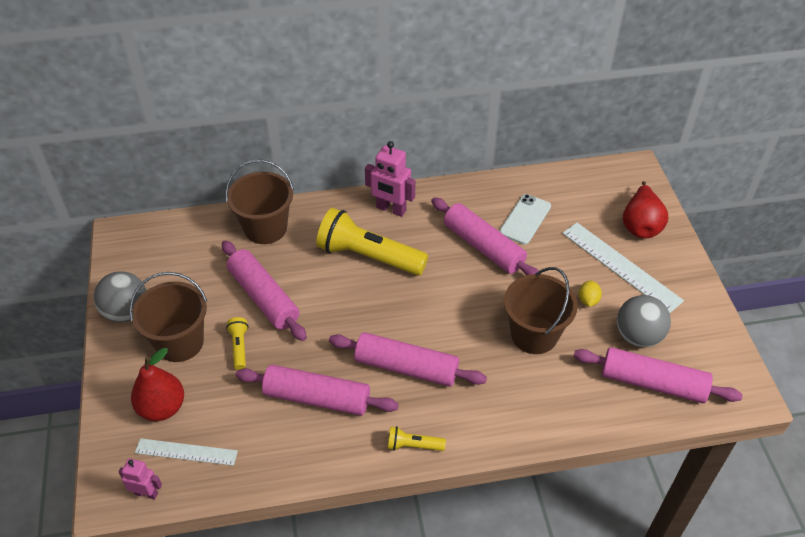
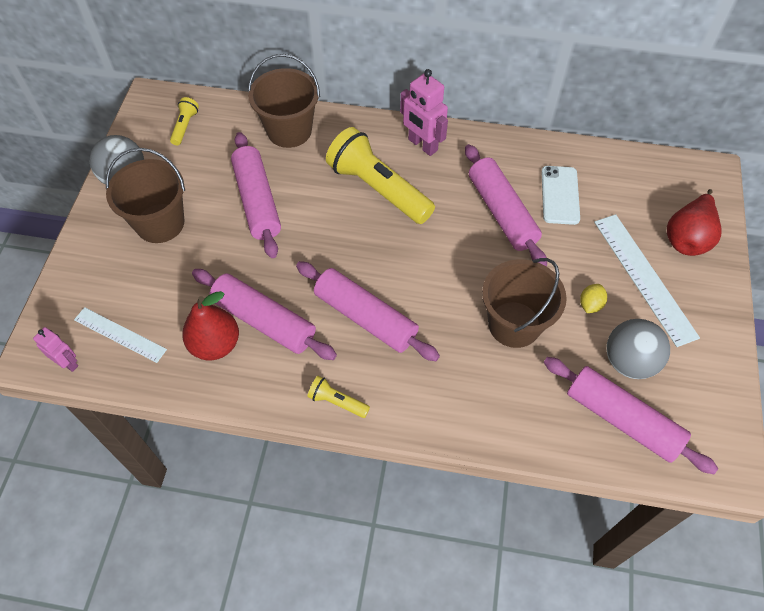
camera: 20 degrees right, 10 degrees up
(162, 408) = (117, 283): red pear -> red pear (215, 344)
(239, 347) = (213, 245): yellow flashlight -> yellow flashlight (185, 126)
(525, 219) = (560, 195): white phone -> white phone turned 45 degrees counterclockwise

